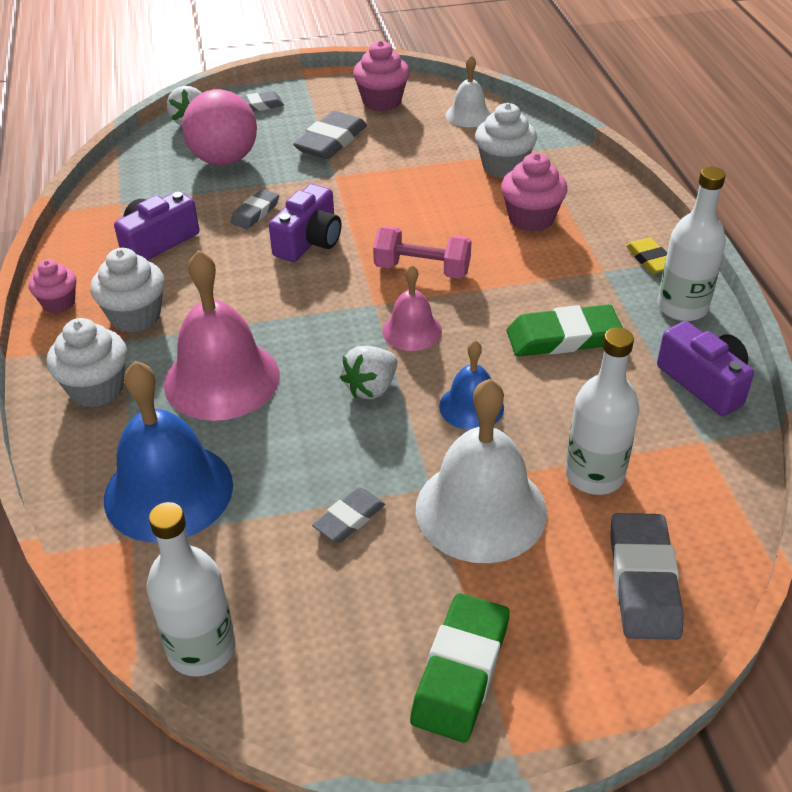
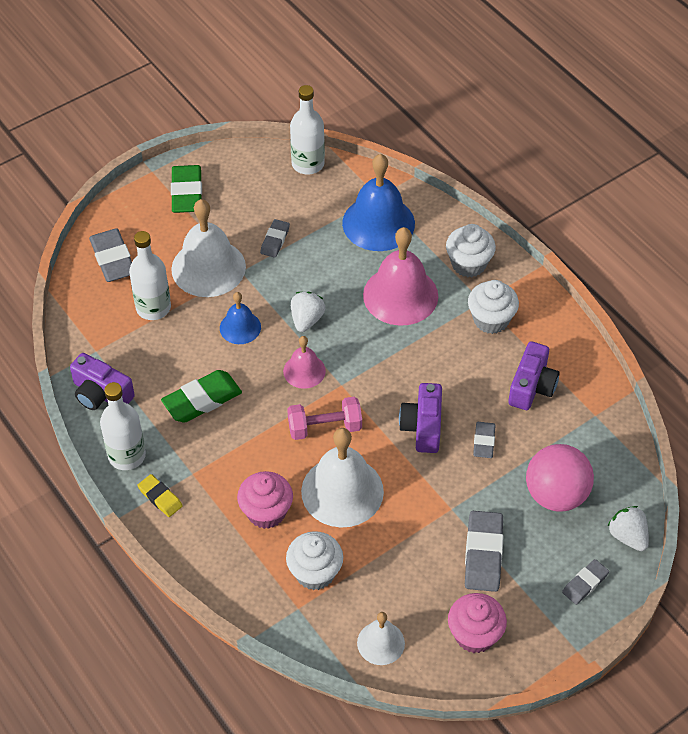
camera: 155 degrees right, 10 degrees up
(59, 303) = (549, 312): pink cupcake -> none
(438, 214) = (342, 491): none -> white bell

